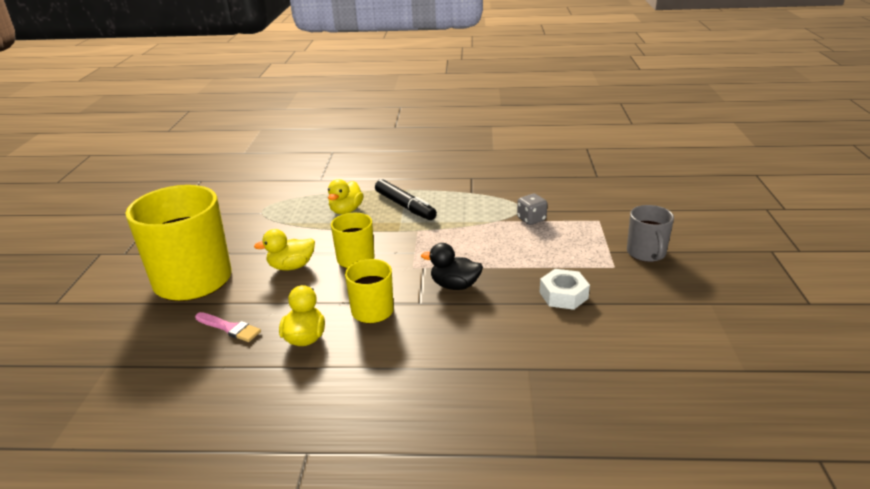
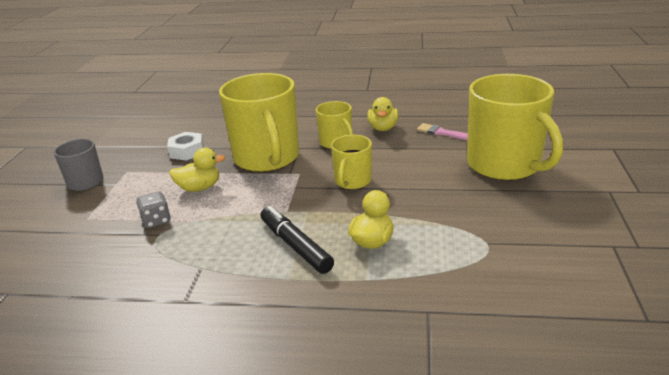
camera: 175 degrees left, 0 degrees up
(291, 266) = (414, 175): yellow duck -> yellow duck (199, 188)
(455, 285) = (267, 158): black duck -> yellow mug

